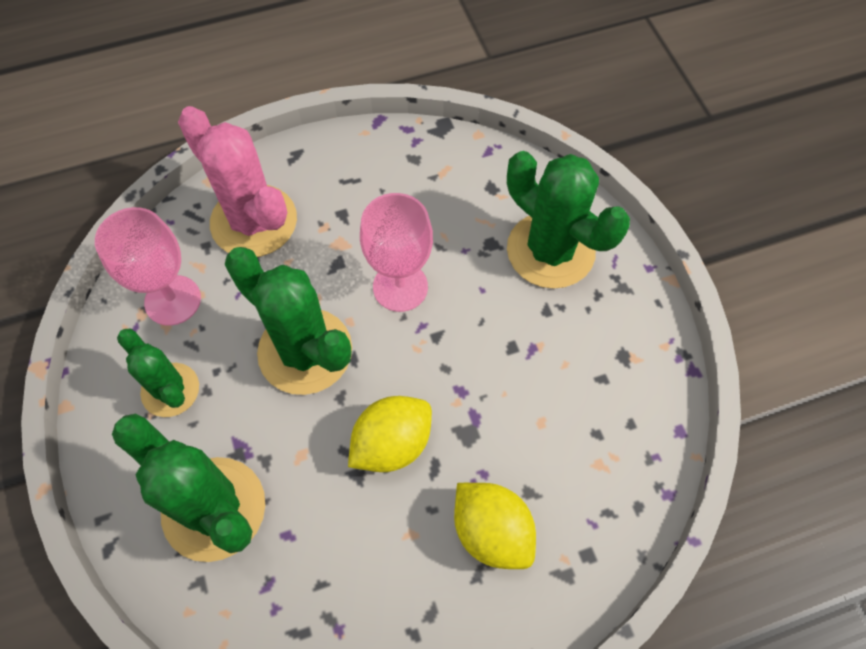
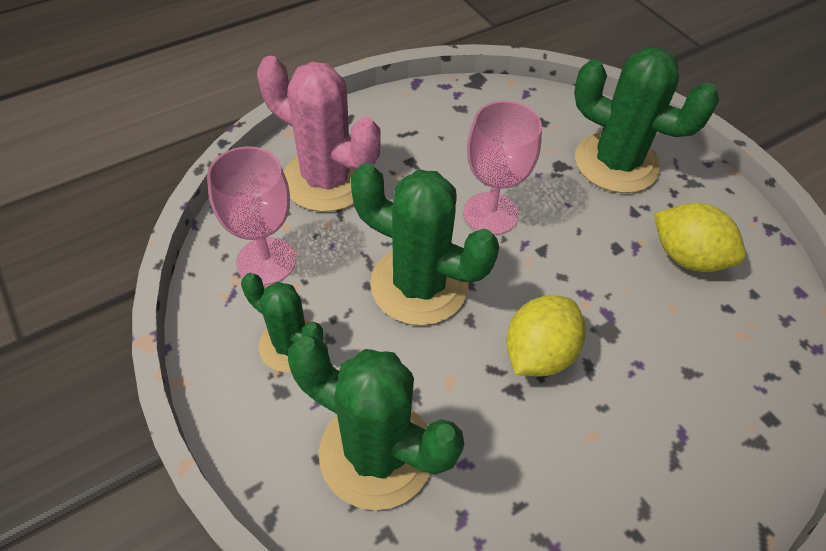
camera: 15 degrees left, 10 degrees down
(491, 531) = (670, 416): yellow lemon -> yellow lemon (687, 257)

